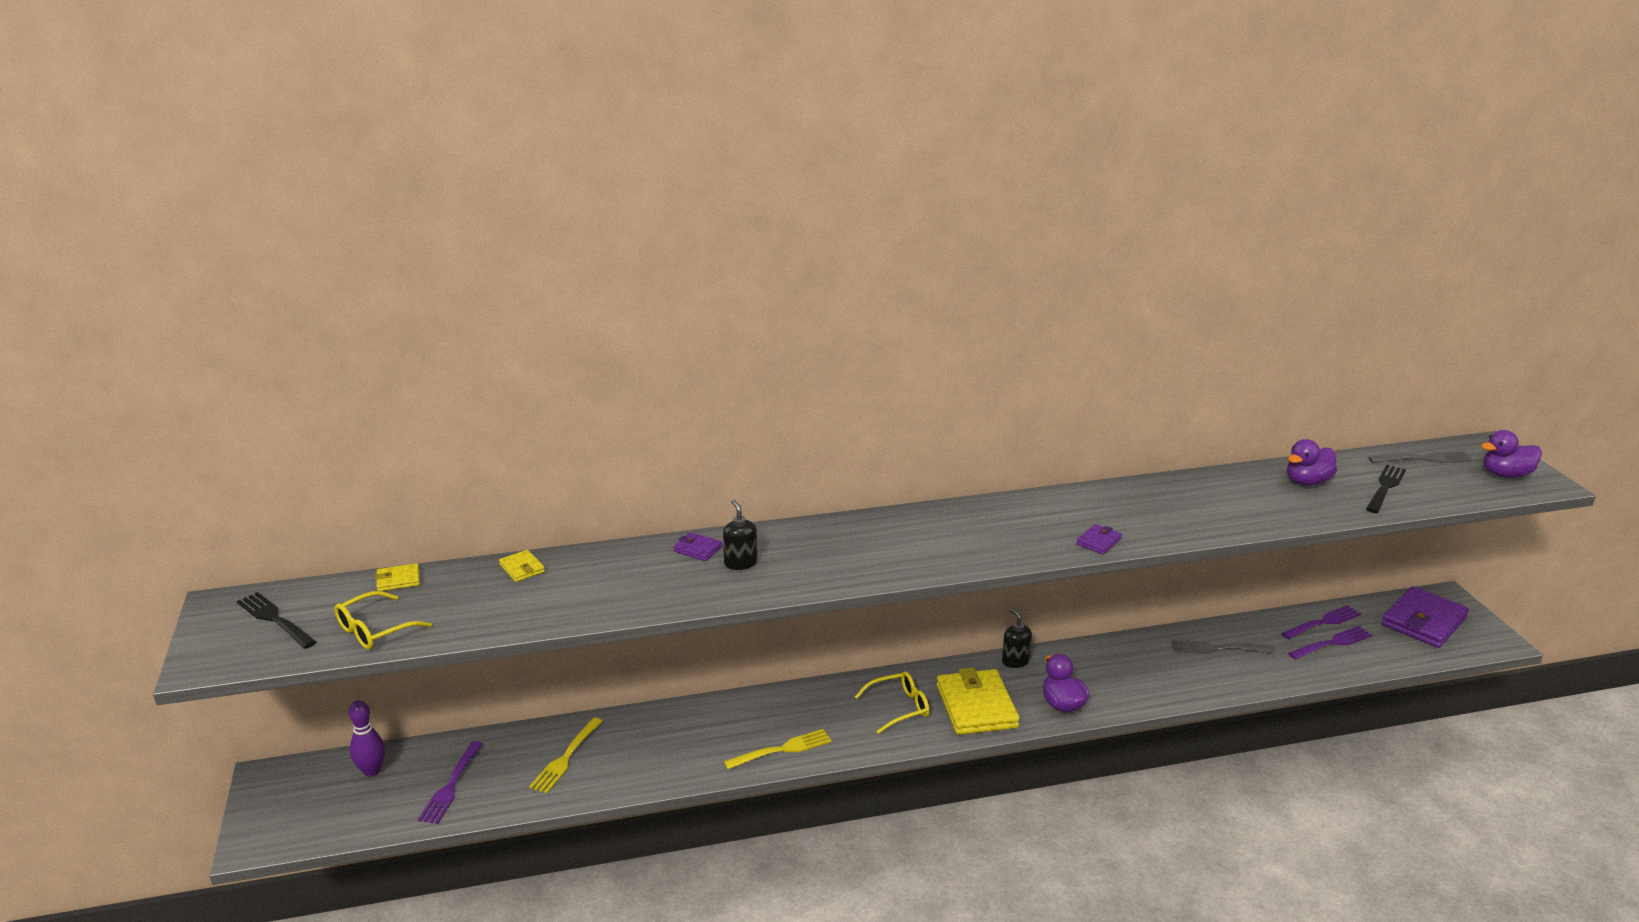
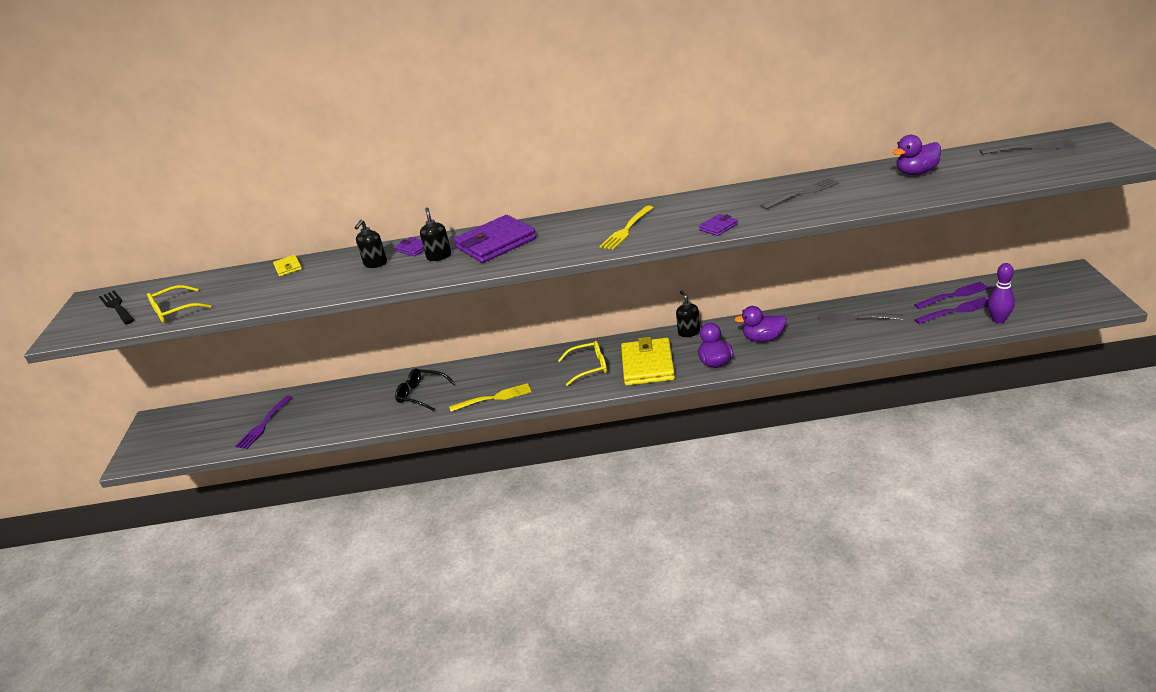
camera: 15 degrees right, 5 degrees up
(372, 771) = (217, 415): purple bowling pin -> purple bowling pin (998, 320)
(398, 580) = (205, 279): yellow wallet -> none
(566, 757) = (344, 405): yellow fork -> yellow fork (627, 229)
(652, 569) = (375, 264): none -> black soap dispenser
(675, 742) = (421, 394): none -> black glasses
(1182, 501) = (802, 193): none -> grey fork
(1385, 488) = (984, 172): black fork -> none
(1423, 621) = (1044, 291): purple wallet -> purple wallet (495, 243)
(1505, 475) = (1102, 155): purple duck -> purple duck (763, 339)

